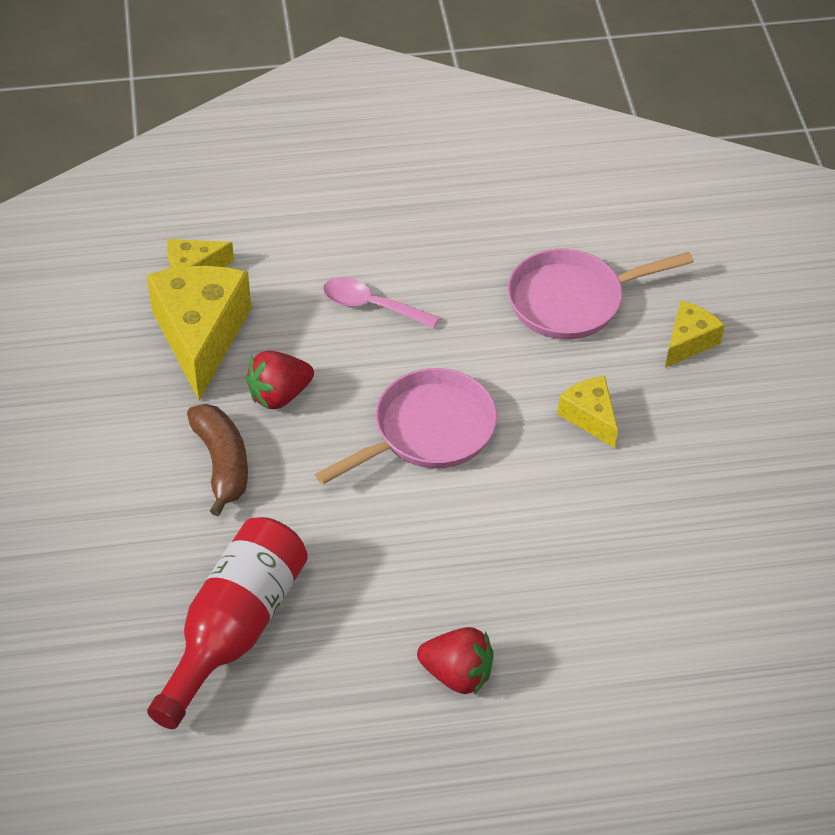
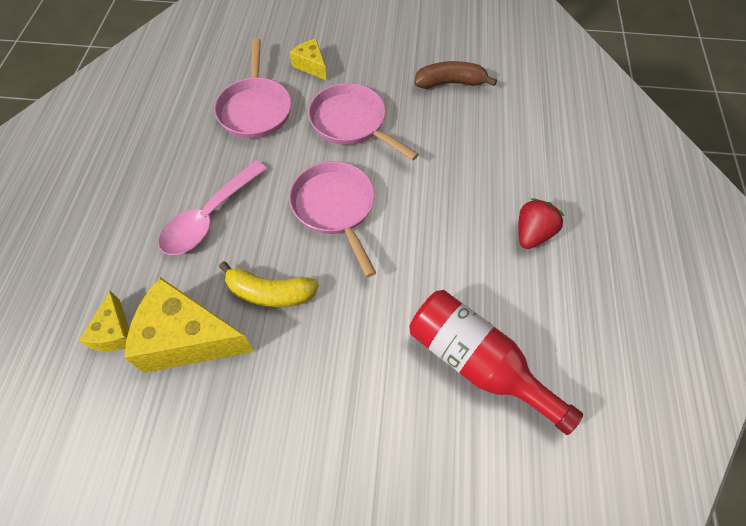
camera: 75 degrees left, 10 degrees up
(222, 464) = (322, 345): brown banana -> brown banana (450, 83)
(279, 395) = (270, 293): red strawberry -> yellow banana
(371, 306) = (209, 217): pink spoon -> pink spoon, size x1.51
(590, 417) = (351, 123): yellow cheese -> pink pan

